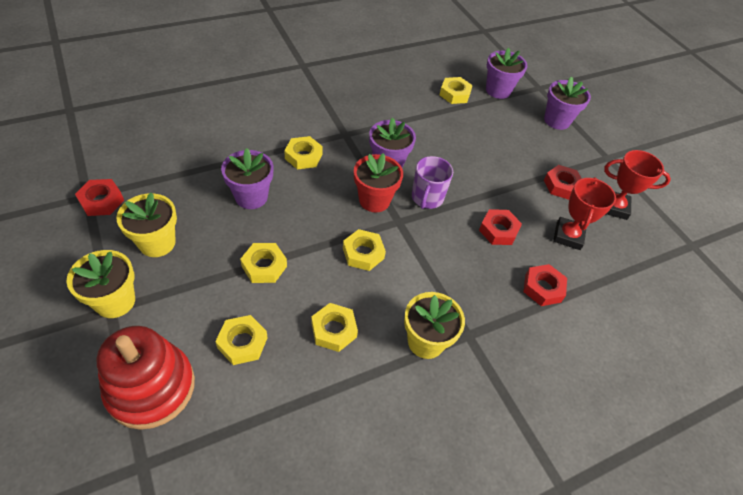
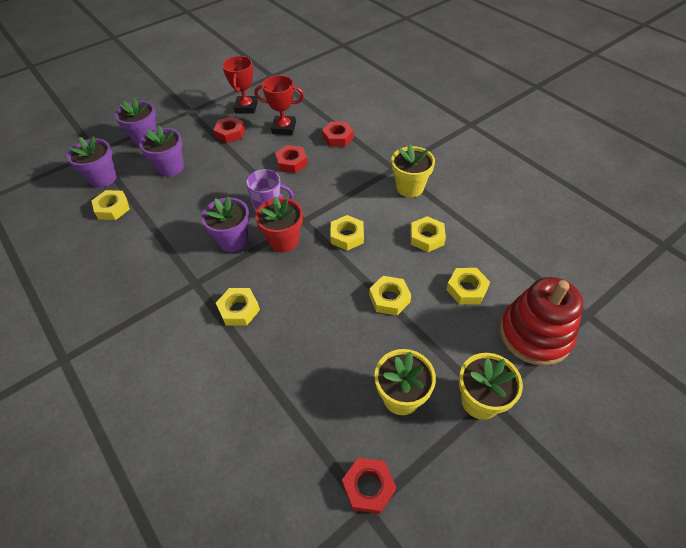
camera: 95 degrees left, 0 degrees up
(251, 197) = (311, 336): purple flower pot -> purple flower pot (171, 167)

